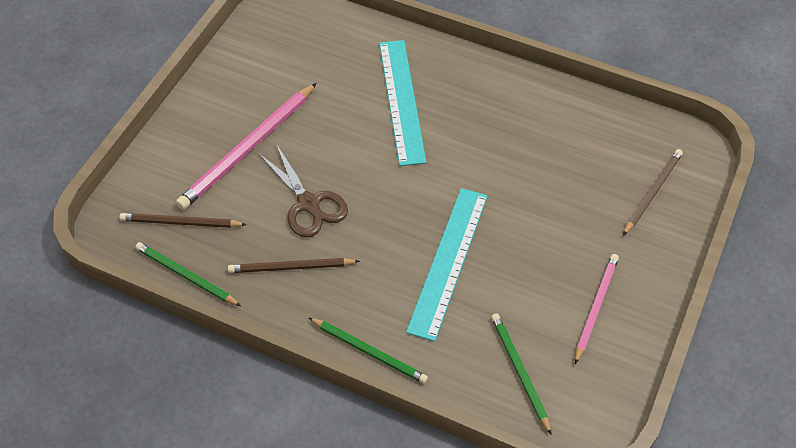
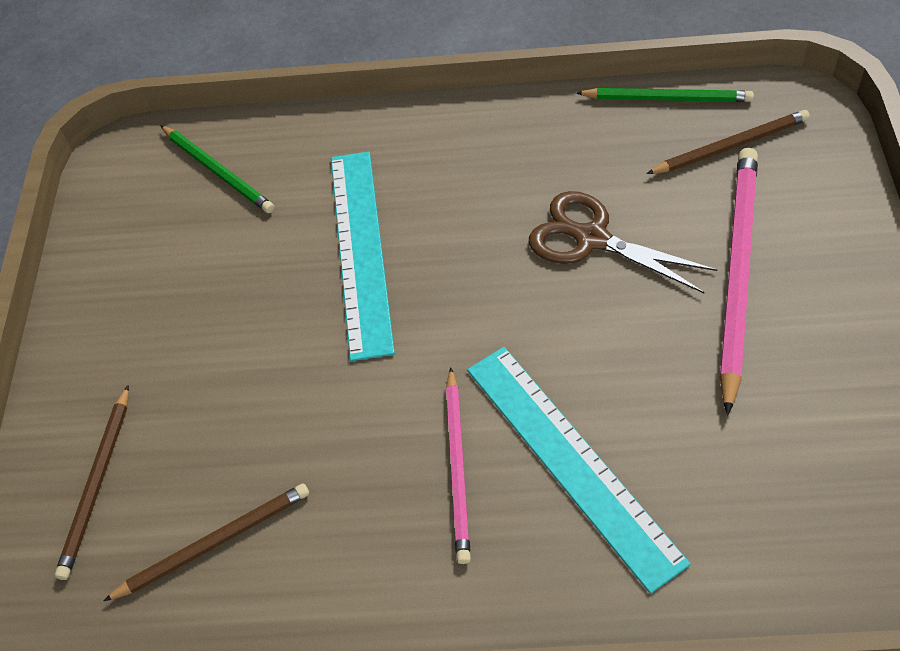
camera: 160 degrees right, 0 degrees up
(291, 267) = (553, 158): brown pencil -> brown pencil (214, 543)
(369, 352) = (400, 119): green pencil -> none
(596, 307) = (145, 279): pink pencil -> pink pencil (458, 467)

